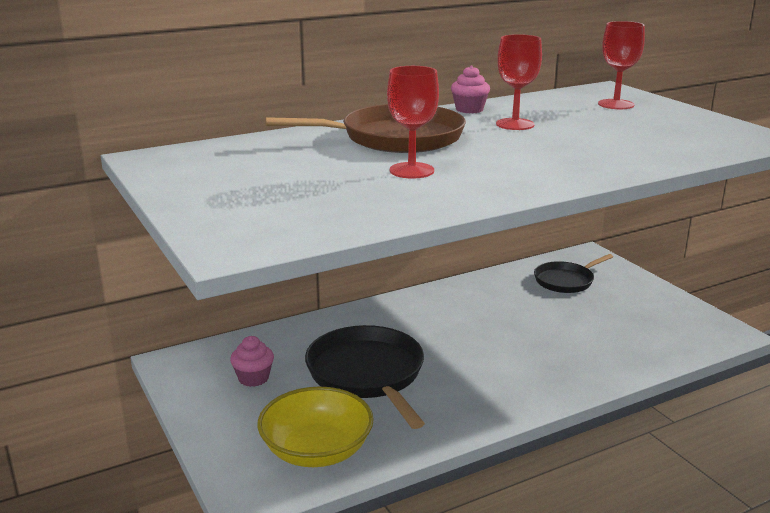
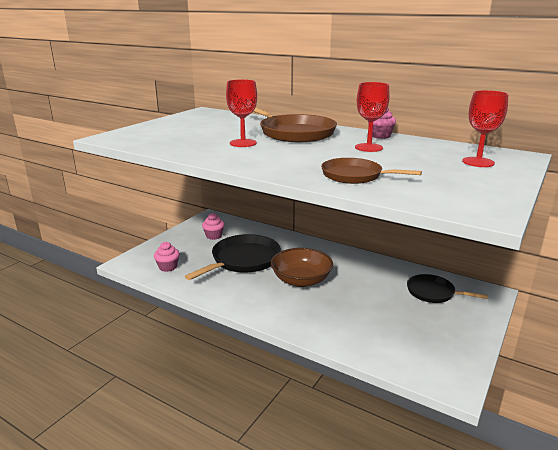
camera: 60 degrees right, 0 degrees up
(317, 450) = (168, 267): yellow bowl -> pink cupcake
(469, 347) = (301, 280): none -> brown bowl
(621, 152) = (355, 176): none -> brown pan

